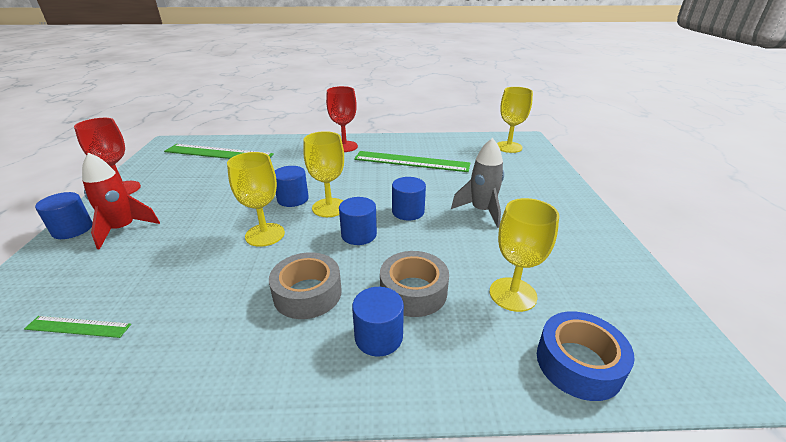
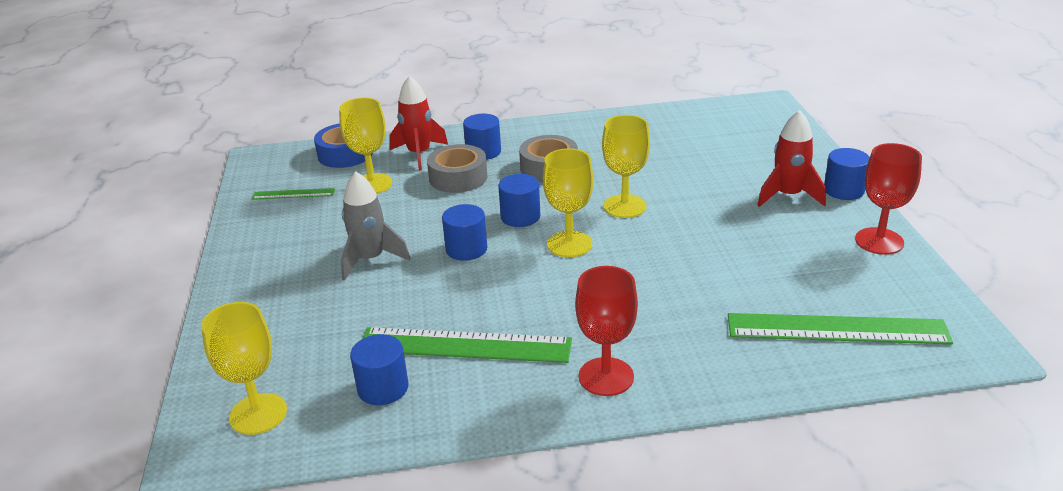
camera: 175 degrees right, 0 degrees up
(78, 327) = (708, 135): green ruler -> green ruler (293, 194)
(293, 199) = (625, 251): blue cylinder -> blue cylinder (383, 388)
(467, 345) = (419, 154): none -> red rocket

